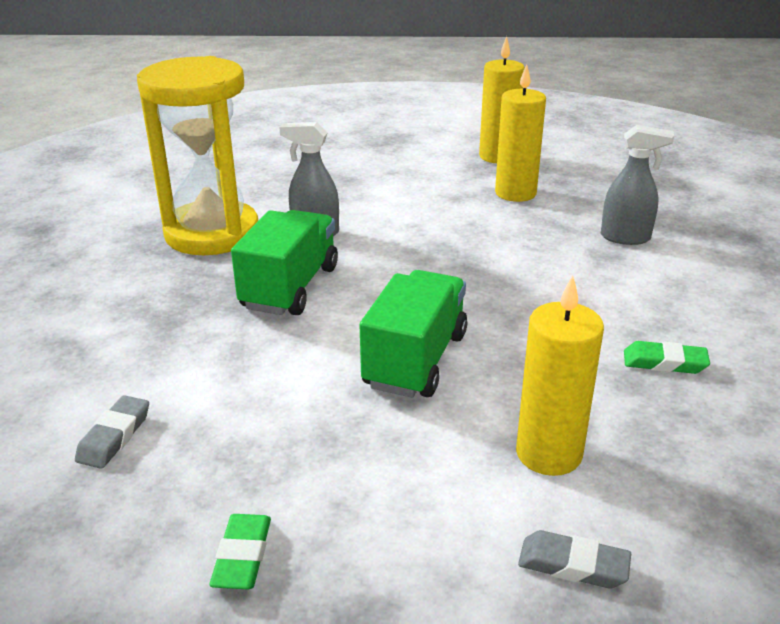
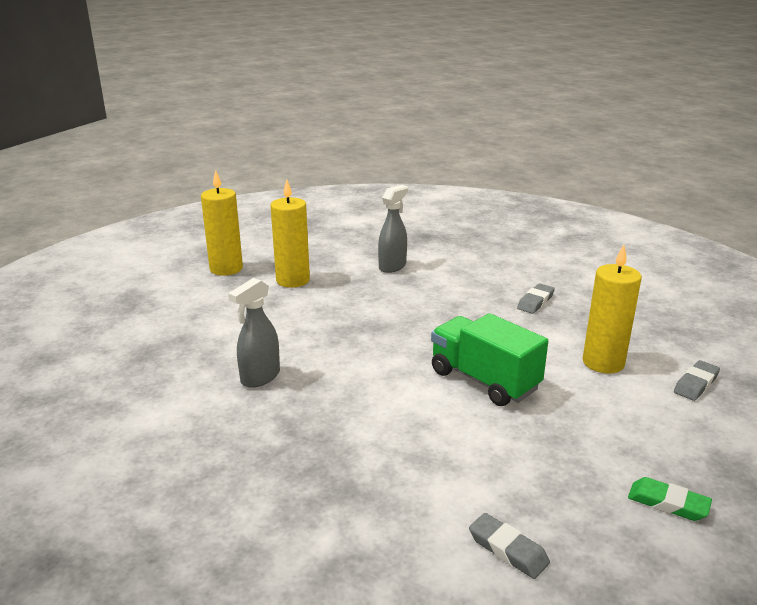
camera: 65 degrees left, 5 degrees down
(212, 233) = (202, 433): yellow hourglass -> none
(290, 287) = (343, 410): green truck -> none
(664, 362) = (535, 302): green eraser -> grey eraser

